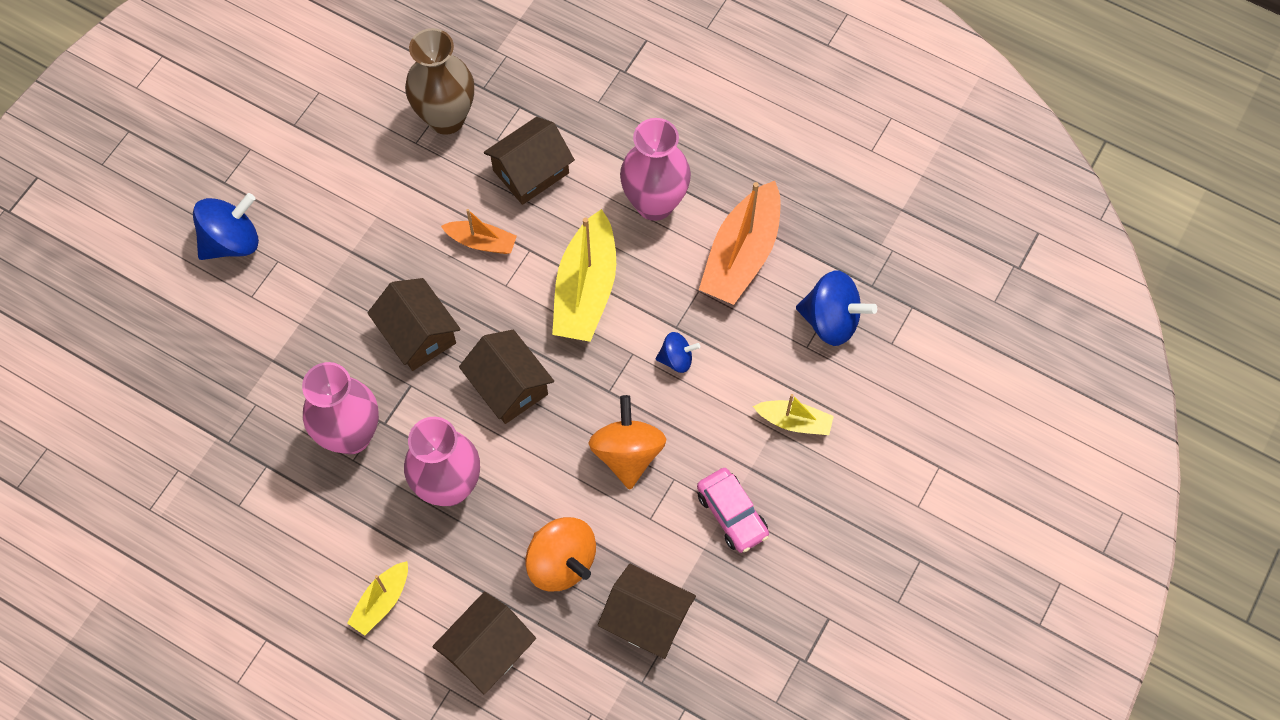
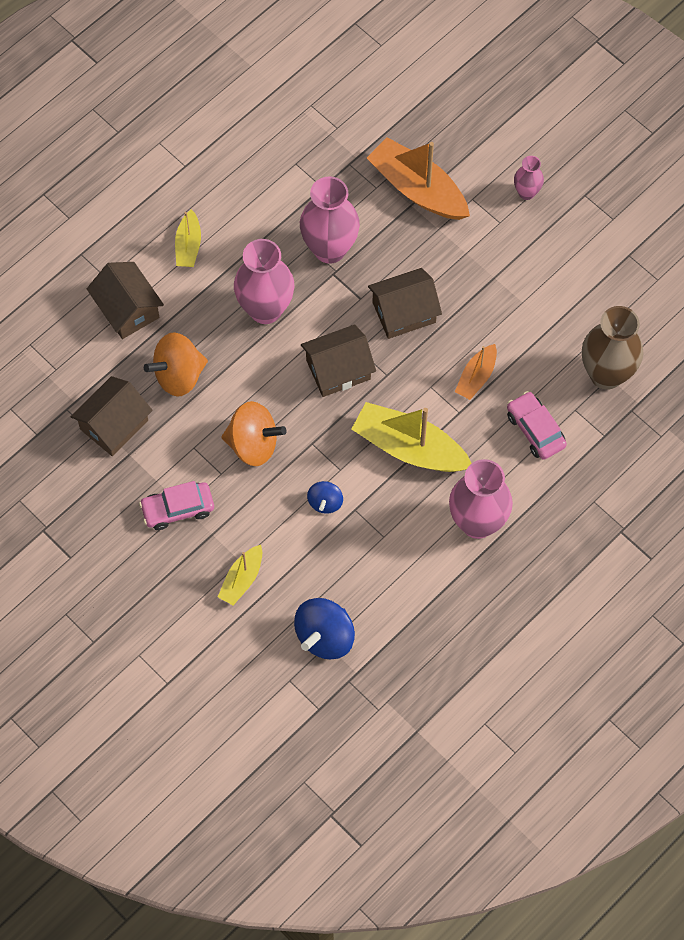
camera: 105 degrees right, 0 degrees up
(232, 241) = (526, 192): blue spinning top -> pink vase
(381, 601) = (188, 245): yellow boat -> yellow boat turned 135 degrees counterclockwise
(531, 171) = (535, 430): brown house -> pink car
(741, 254) = (408, 581): orange boat -> orange boat (417, 189)

